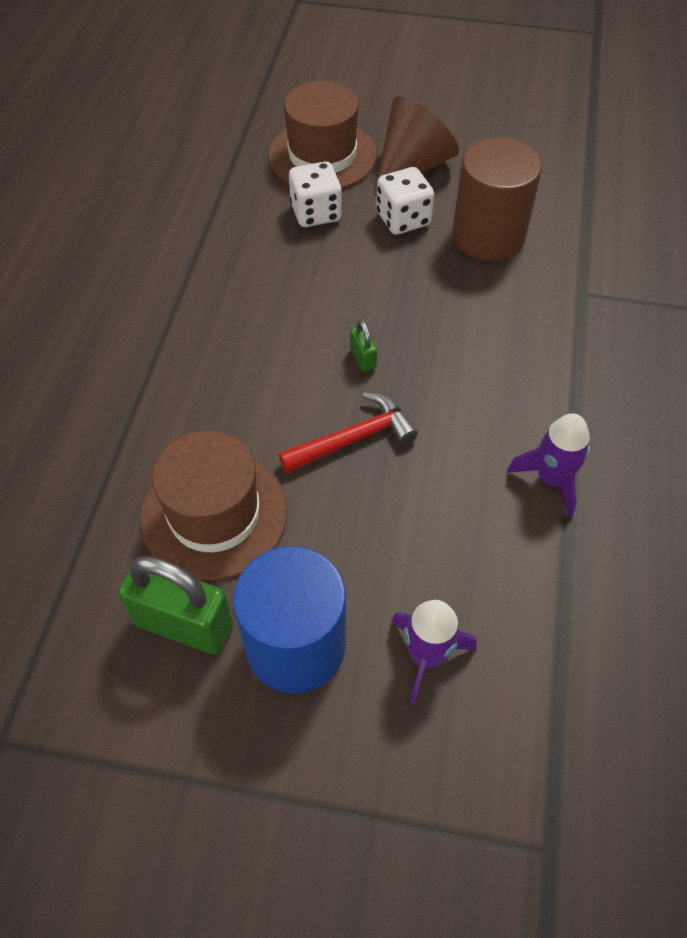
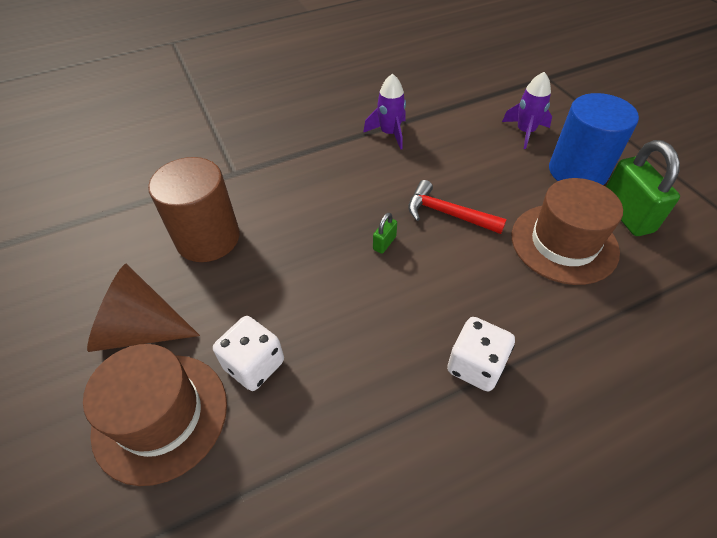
camera: 125 degrees left, 5 degrees down
(403, 219) = (221, 297): white dice -> white dice (475, 365)

